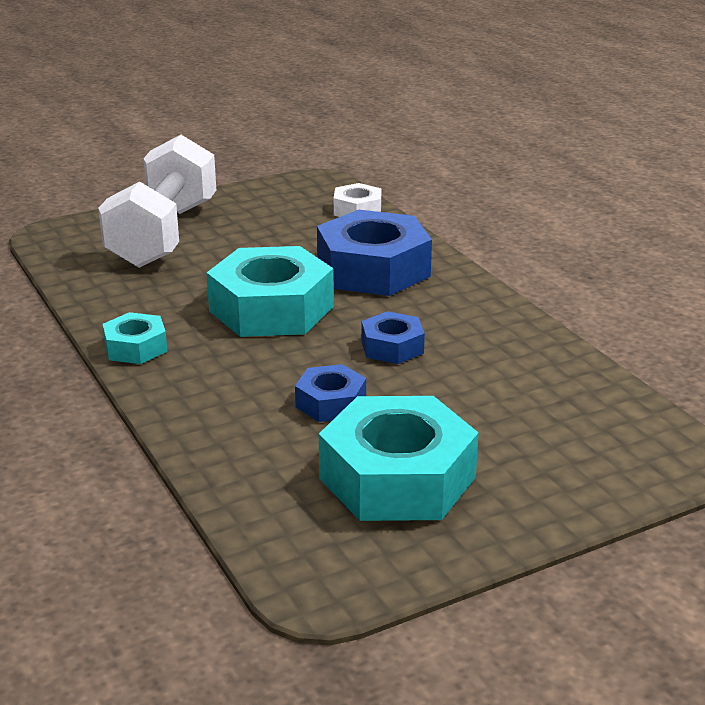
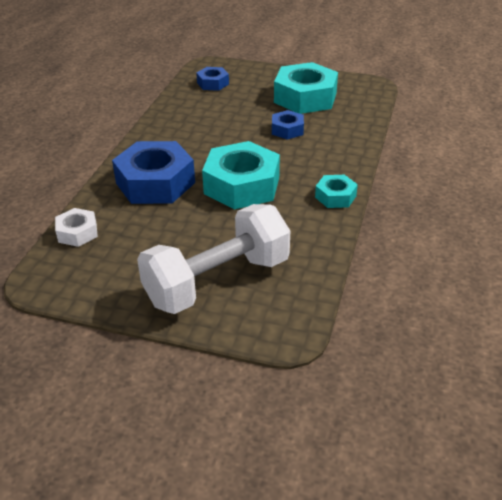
camera: 135 degrees left, 10 degrees up
(392, 347) = (224, 139): blue nut -> blue nut (213, 83)

